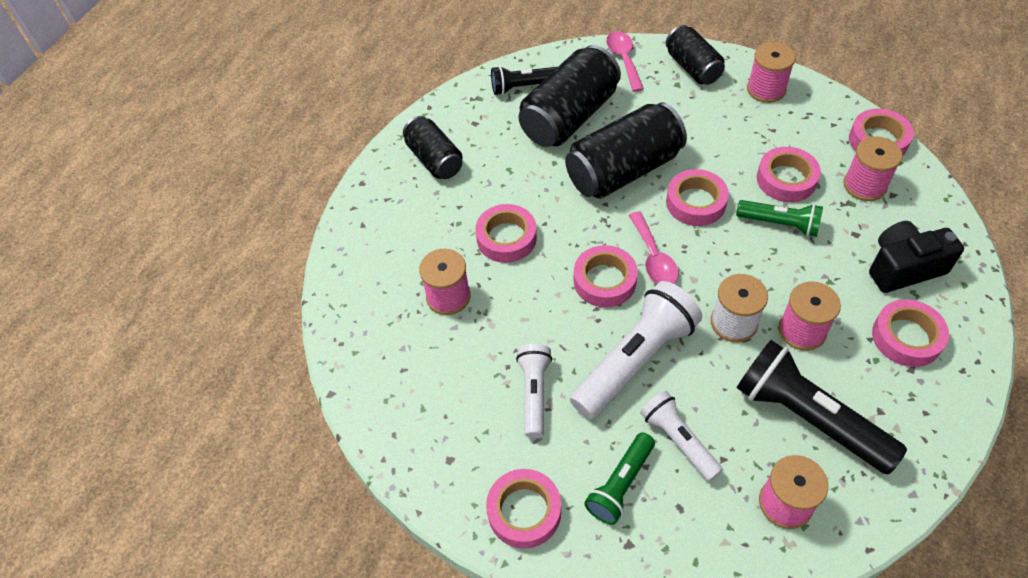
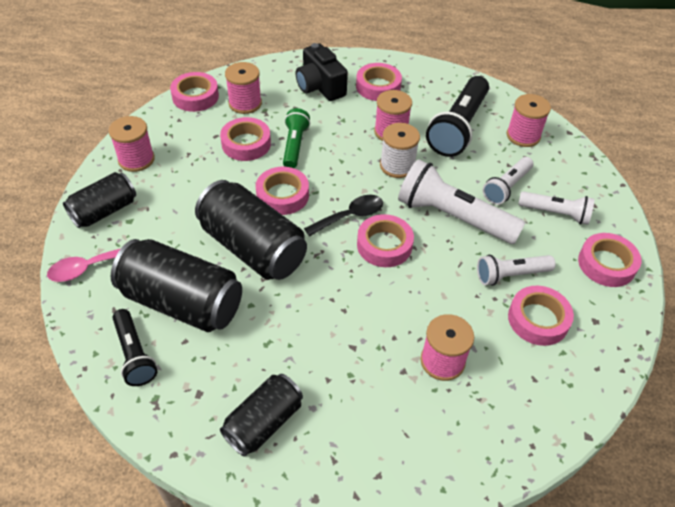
camera: 110 degrees left, 5 degrees down
(506, 238) = (358, 327): pink tape -> pink tape (538, 319)
(620, 484) = (555, 213): green flashlight -> white flashlight
(653, 258) = (350, 216): pink spoon -> black spoon

